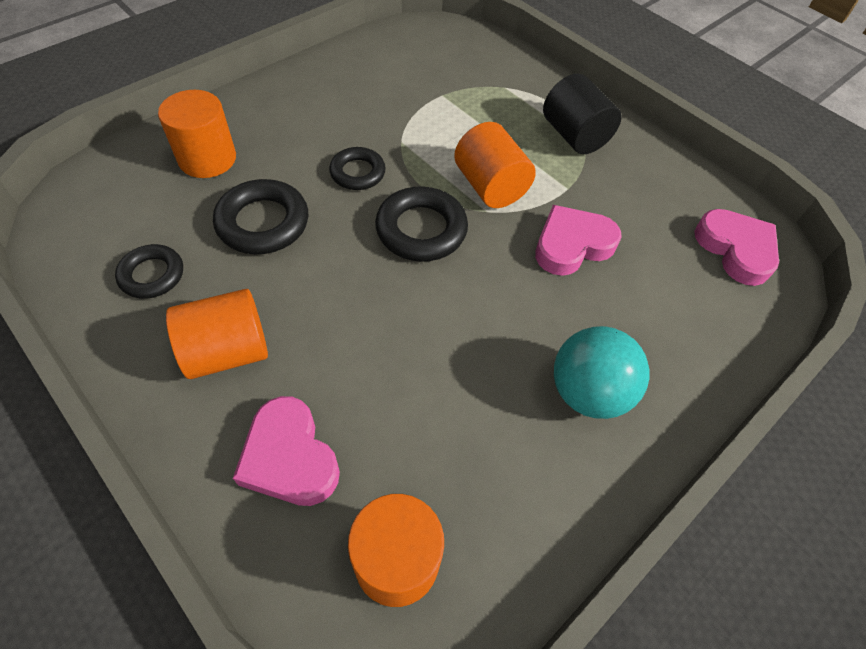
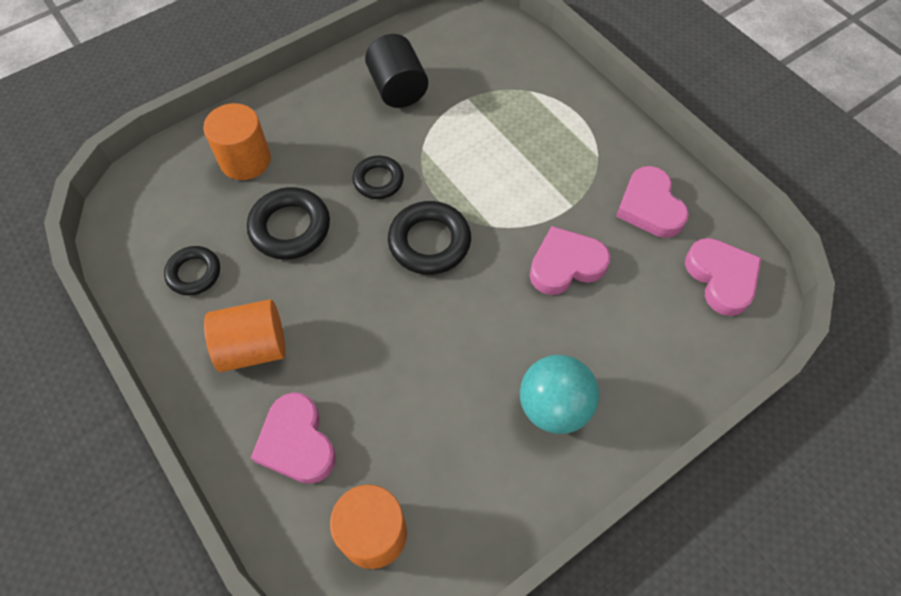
camera: 10 degrees right, 5 degrees up
(490, 186) = (499, 200): orange cylinder -> none
(574, 136) = (589, 149): black cylinder -> black cylinder (398, 89)
(647, 186) = (650, 207): none -> pink heart

